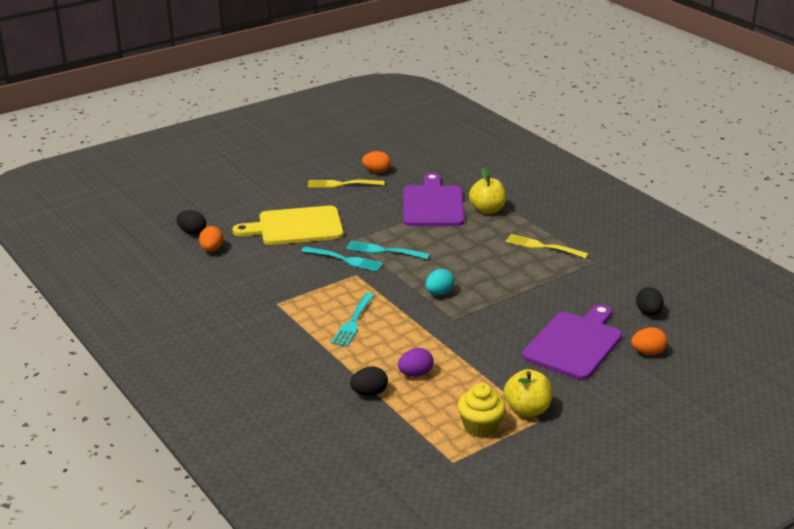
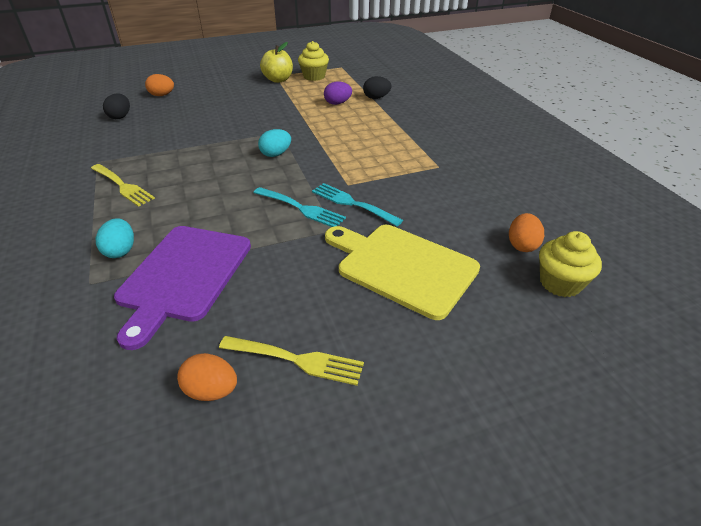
camera: 165 degrees left, 10 degrees up
(192, 232) = (560, 283): black egg -> yellow cupcake
(296, 227) = (402, 267): yellow cutting board -> yellow cutting board turned 150 degrees counterclockwise
(353, 322) = (369, 141): turquoise fork -> none
(487, 210) = (121, 251): yellow apple -> turquoise egg
(575, 343) = (205, 106): purple cutting board -> none

